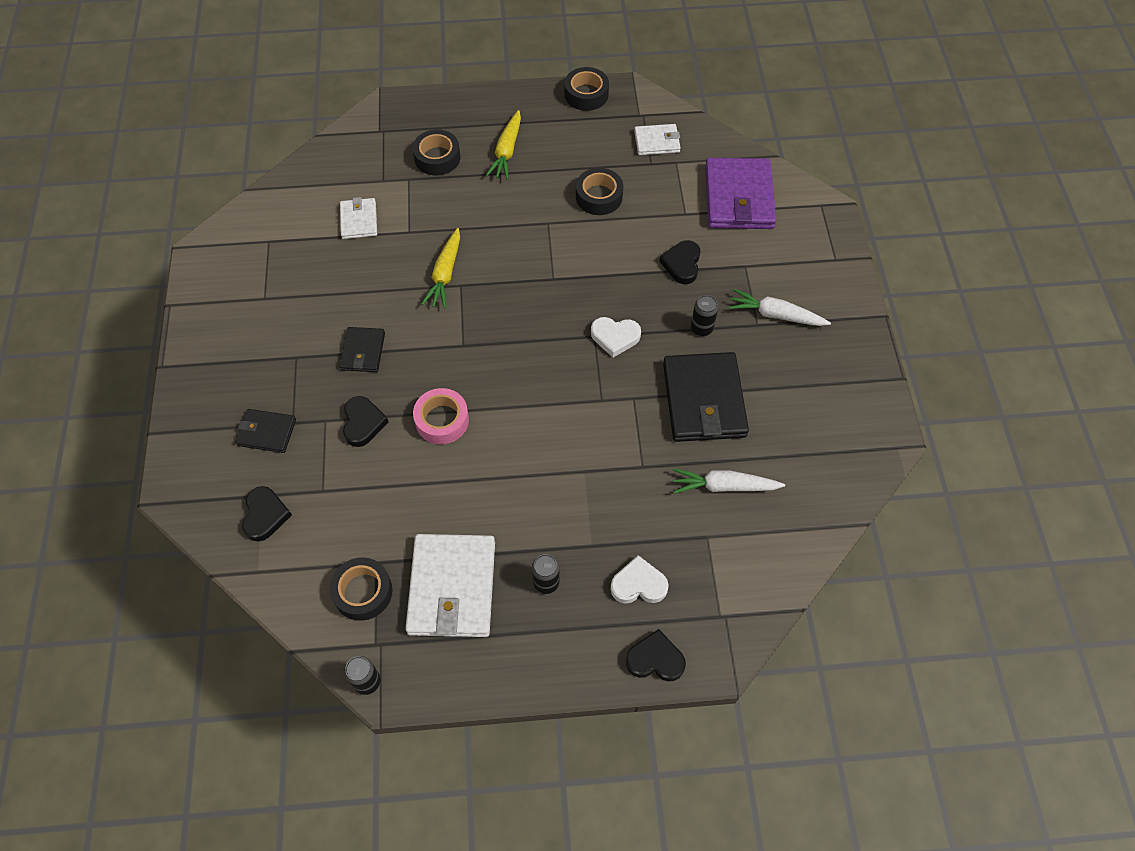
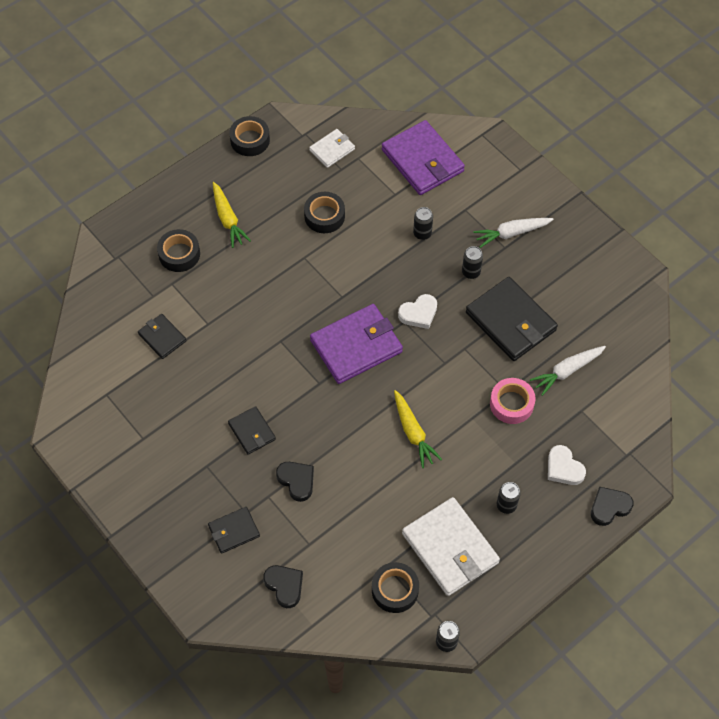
camera: 35 degrees left, 0 degrees up
(359, 220) = (162, 337): white wallet -> black wallet
(442, 420) = (349, 444): pink tape -> pink tape (511, 404)
(445, 274) = (262, 339): yellow carrot -> yellow carrot (413, 432)
(527, 331) = (356, 346): none -> purple wallet
(638, 584) = (563, 468): white heart -> white heart turned 90 degrees counterclockwise
(682, 264) = (422, 233): black heart -> black can

